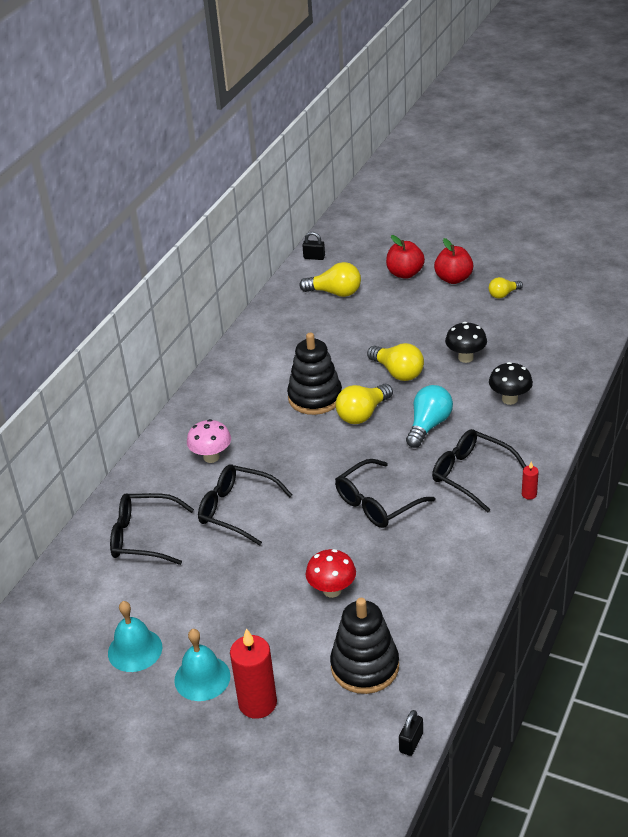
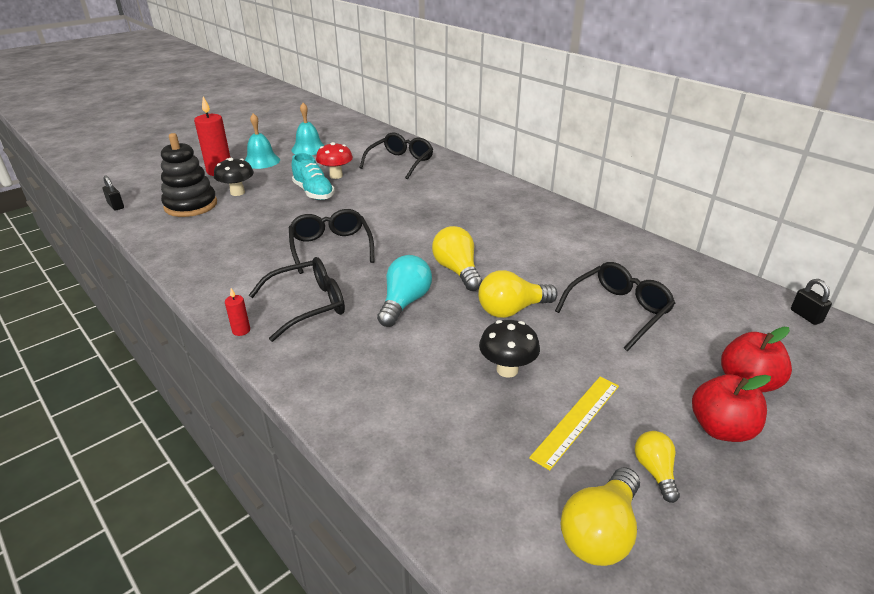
camera: 110 degrees right, 5 degrees down
(211, 457) = (461, 195): pink mushroom -> none
(237, 510) = (391, 193): black glasses -> black glasses (618, 311)
(269, 574) = (313, 192): none -> turquoise shoe
(314, 257) = (806, 316): black padlock -> black padlock turned 60 degrees counterclockwise
(315, 397) = (504, 252): black stacking toy -> none
(332, 590) = (268, 209): red mushroom -> red mushroom (336, 176)
(335, 293) = (707, 310): yellow light bulb -> yellow light bulb (600, 532)
(428, 425) = (404, 303): turquoise light bulb -> turquoise light bulb turned 120 degrees counterclockwise
(487, 323) = (576, 420): none -> yellow ruler
(509, 399) = (397, 376): black mushroom -> black mushroom (237, 192)

